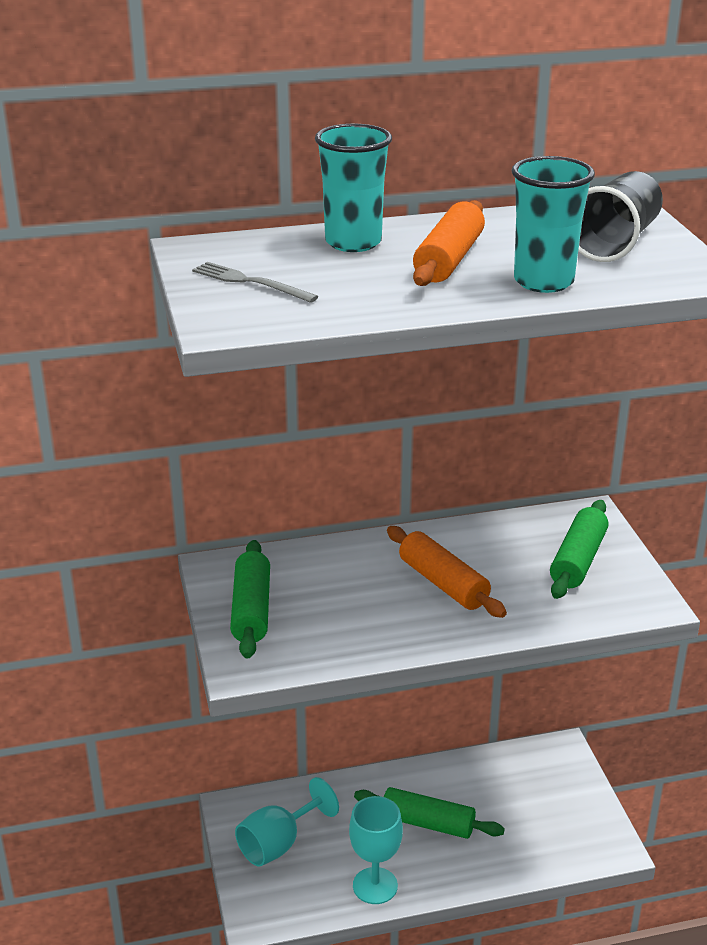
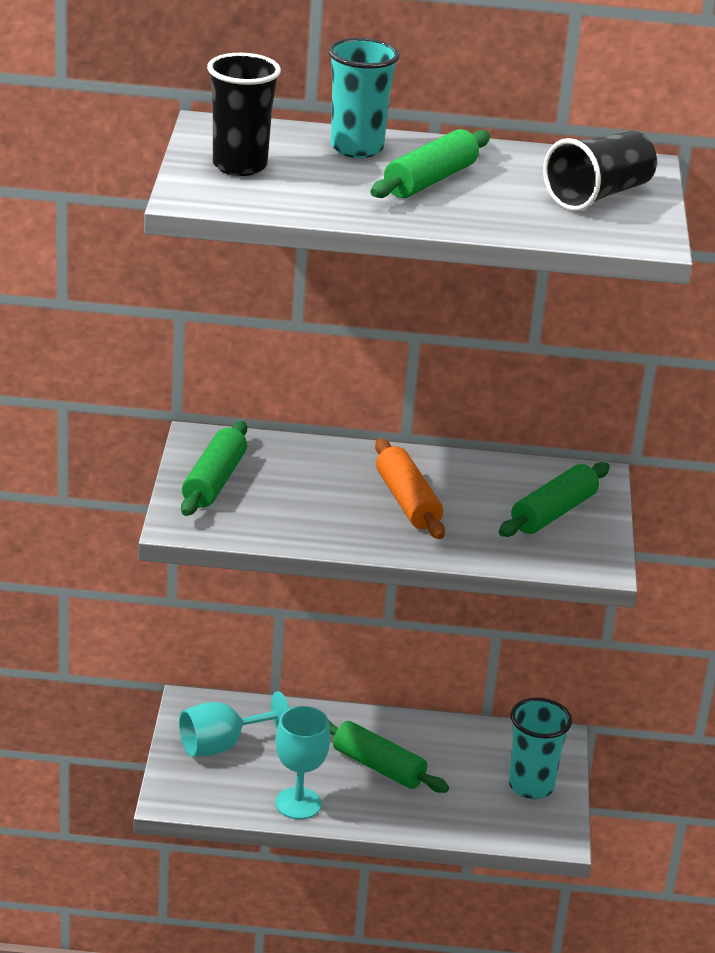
camera: 15 degrees right, 0 degrees up
(250, 282) = (239, 166): grey fork -> black cup
(449, 259) = (430, 180): orange rolling pin -> green rolling pin
(543, 282) = (498, 216): turquoise cup -> turquoise cup (531, 786)

